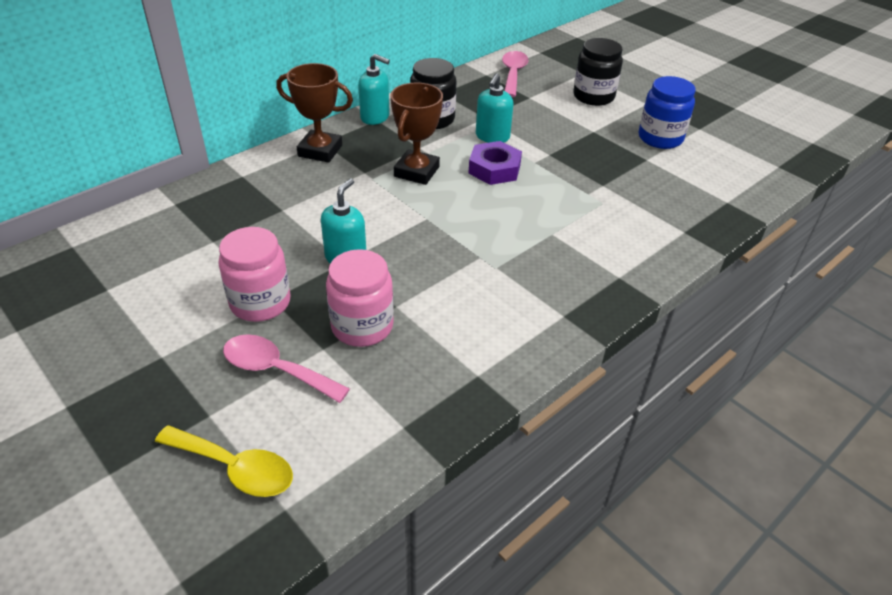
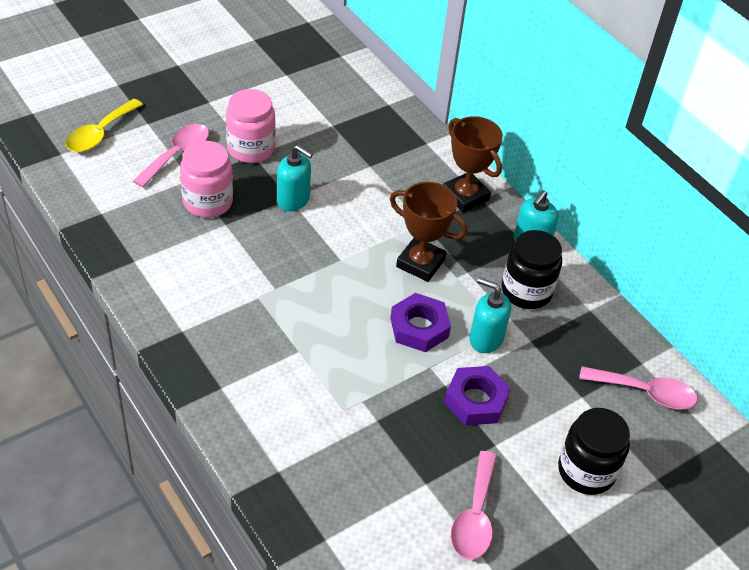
camera: 95 degrees right, 5 degrees up
(320, 151) = (465, 196): brown trophy -> brown trophy turned 60 degrees counterclockwise
(557, 140) = (476, 400): none -> purple nut
(660, 138) = (474, 516): blue jar -> pink spoon

